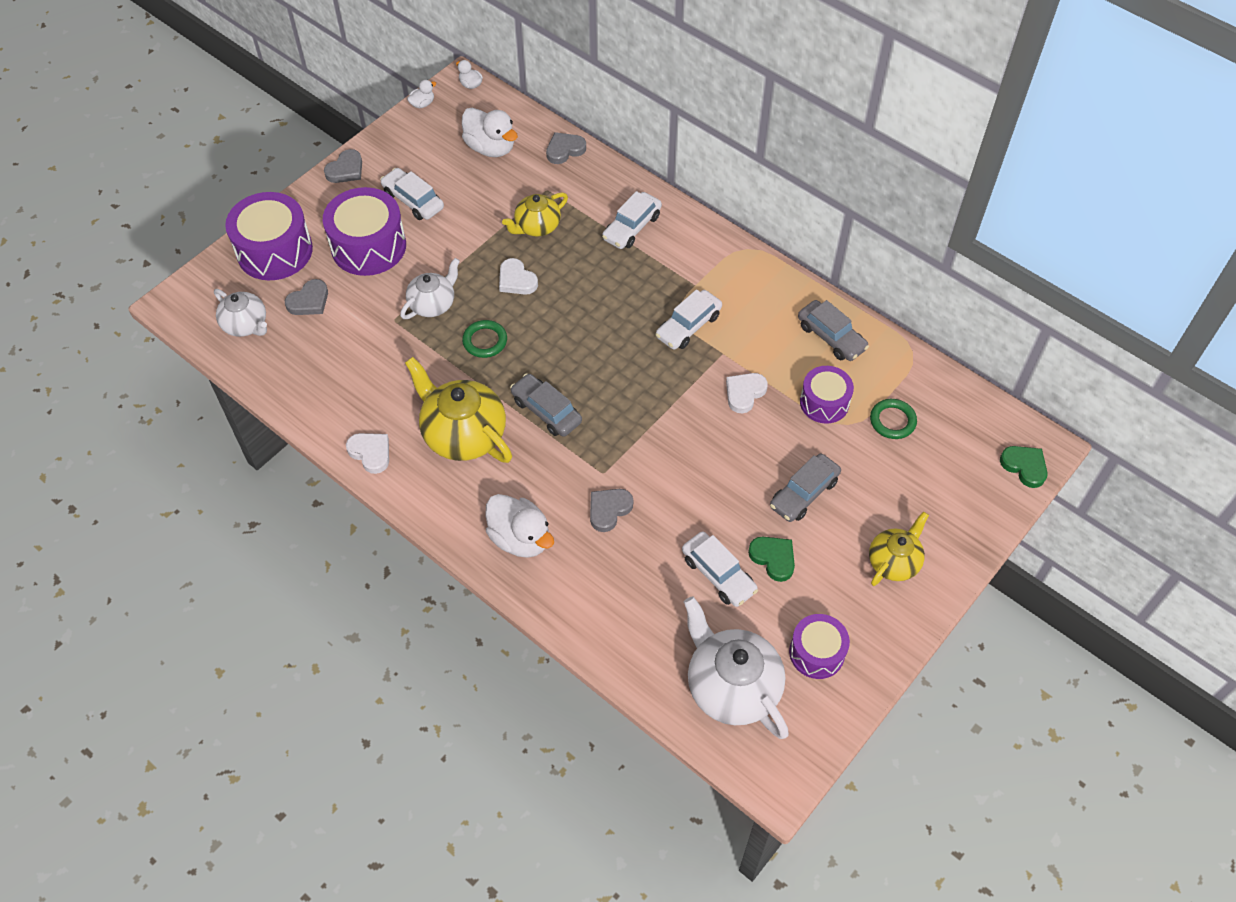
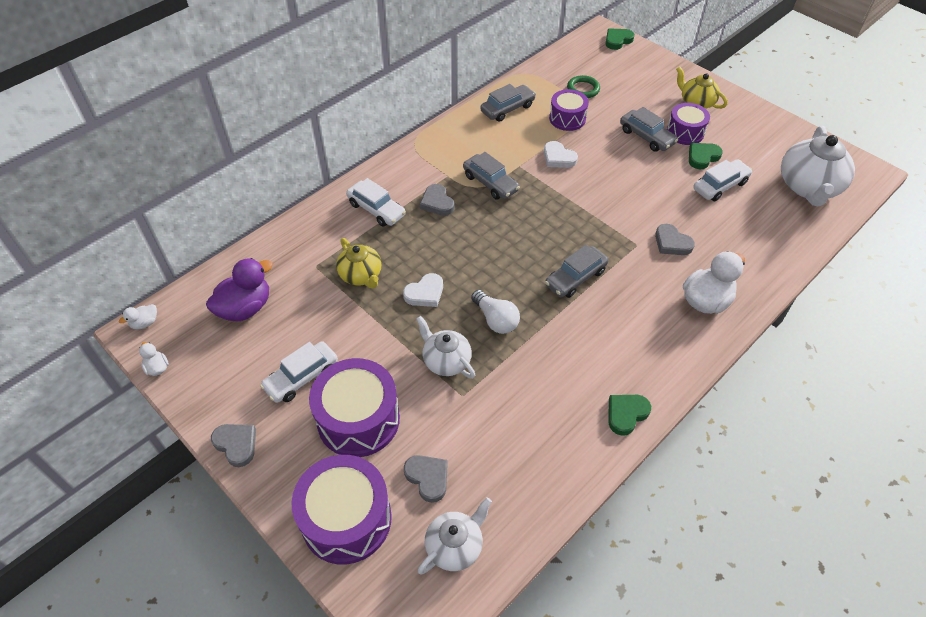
camera: 85 degrees left, 5 degrees down
(371, 453) = (626, 414): white heart -> green heart
(463, 434) = (601, 338): yellow teapot -> none
(485, 341) = (495, 319): green ring -> white light bulb
(490, 148) = (245, 308): white duck -> purple duck
(565, 150) = (267, 250): grey heart -> grey heart (437, 202)
(688, 326) = (490, 183): white car -> grey car
(732, 686) = (808, 187): white teapot -> white teapot turned 45 degrees counterclockwise
(816, 653) = (772, 144): purple drum -> purple drum (685, 132)

